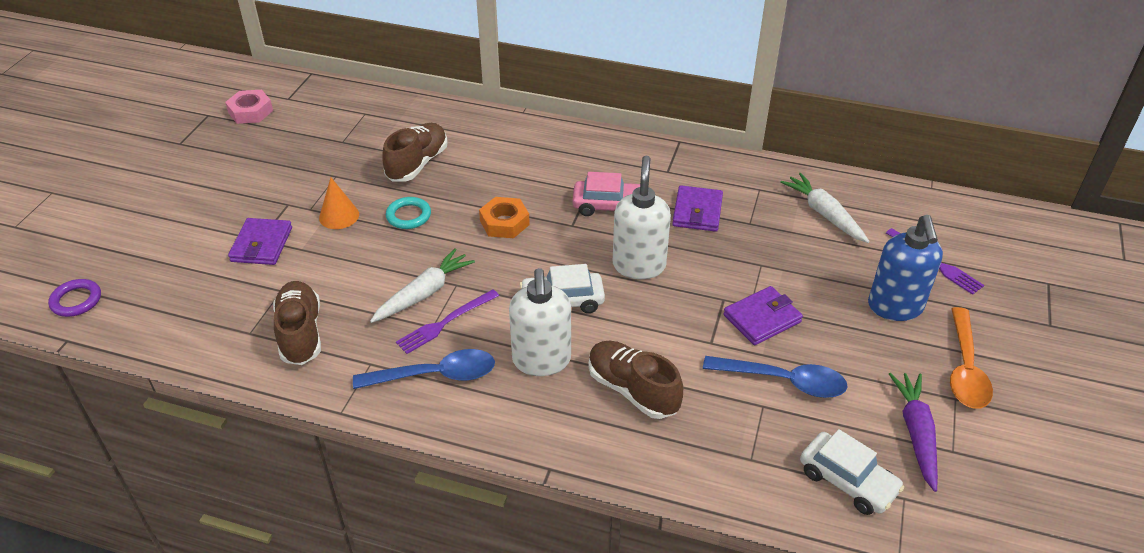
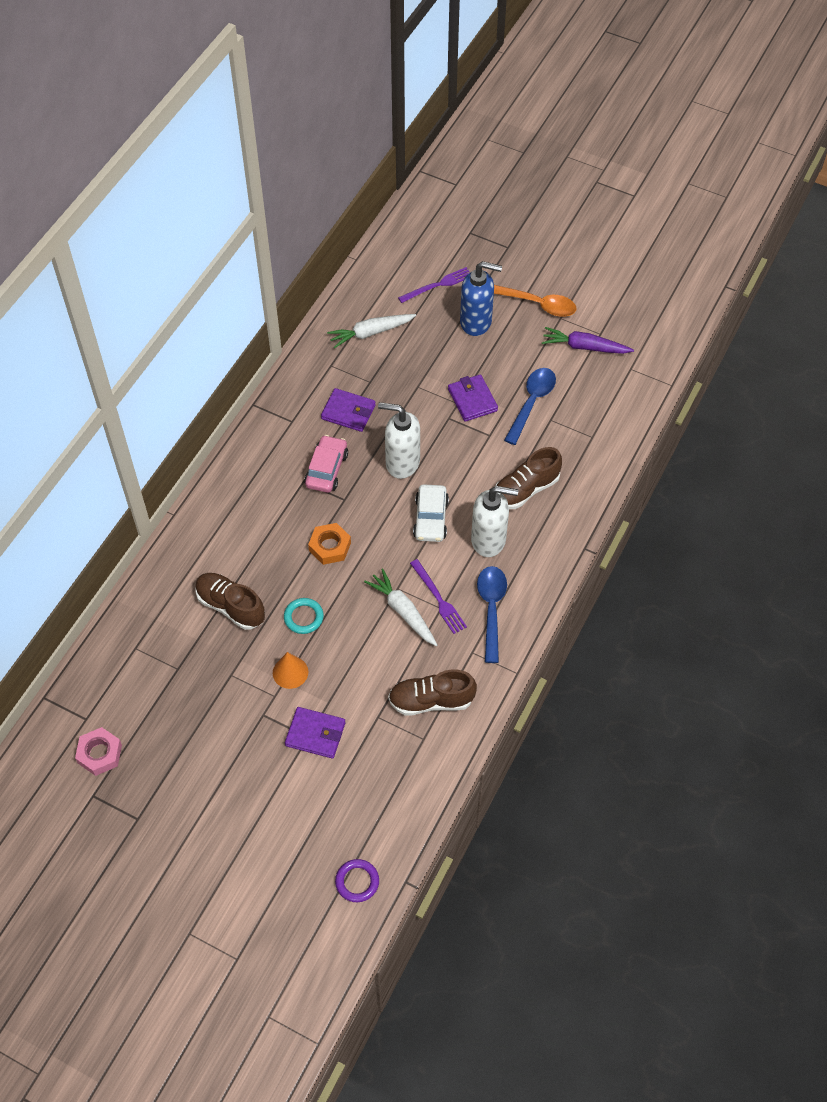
camera: 80 degrees left, 15 degrees up
(847, 481) = (615, 392): white car -> none

